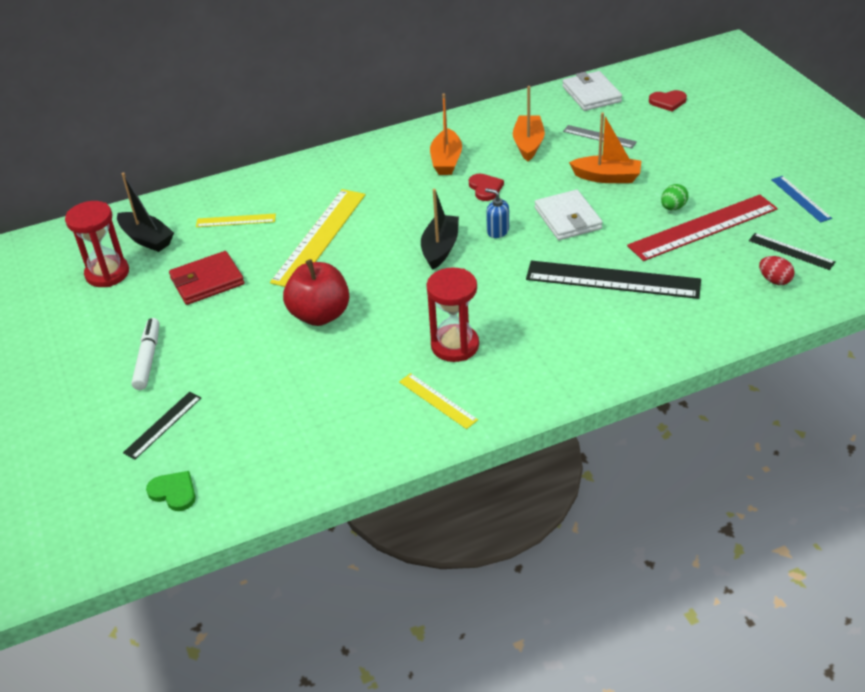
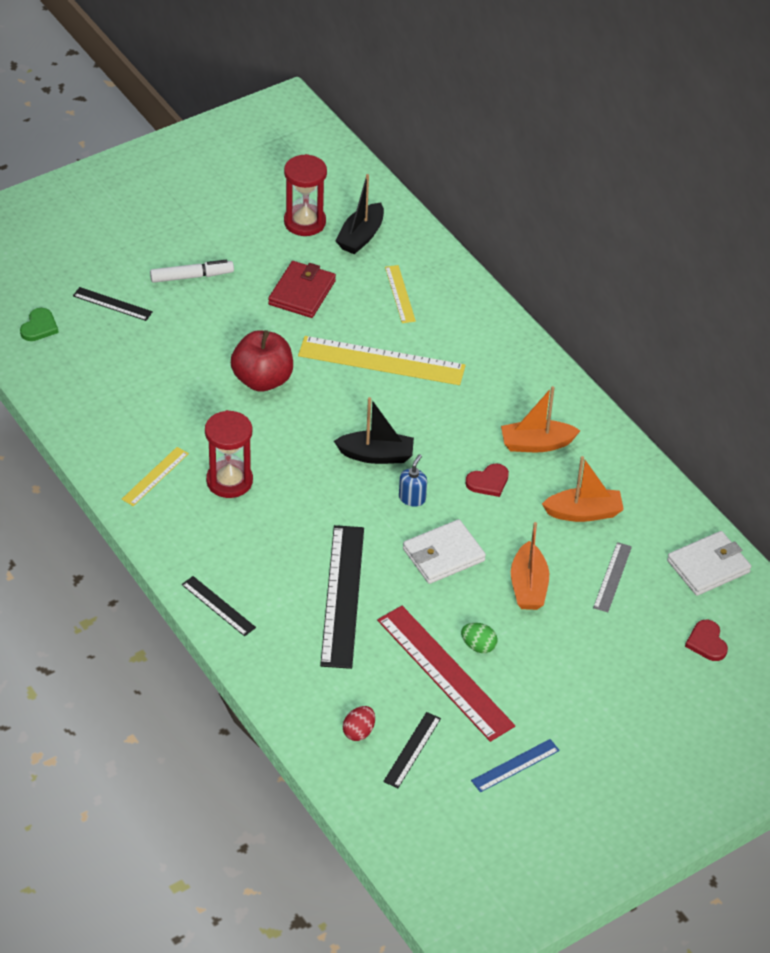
camera: 75 degrees right, 5 degrees up
(207, 281) = (302, 292): red wallet -> red wallet turned 60 degrees clockwise
(622, 362) = (218, 606): none -> black ruler

